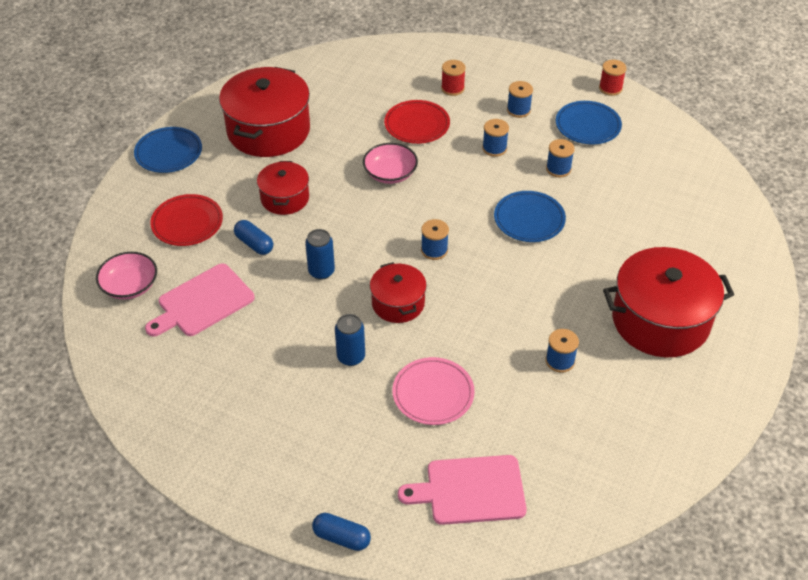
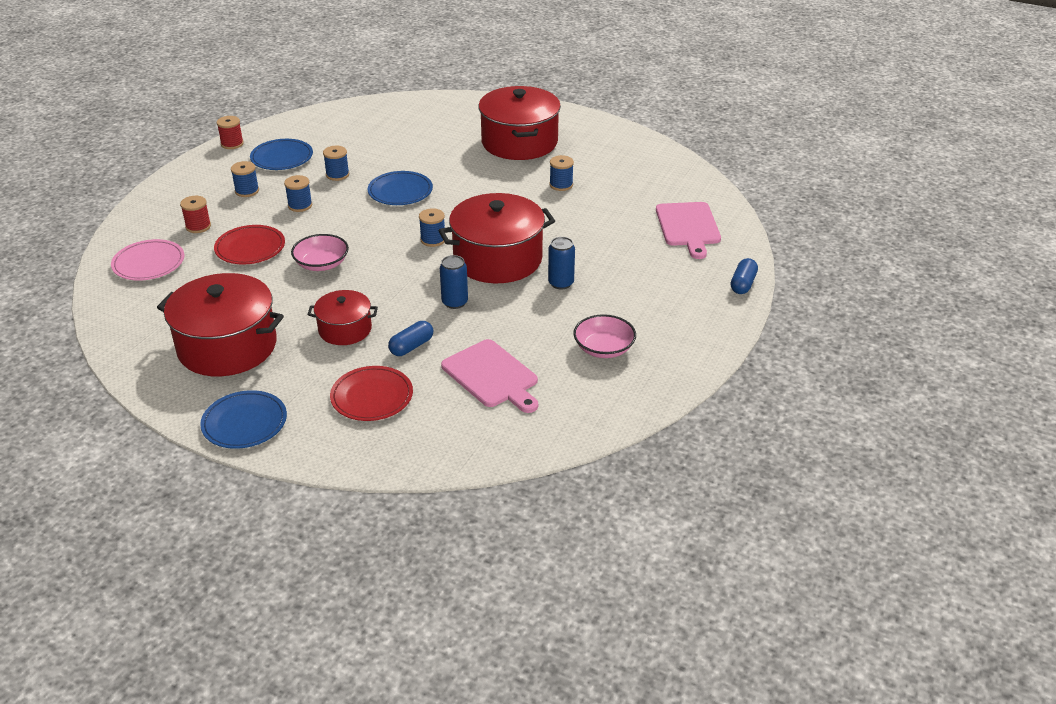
camera: 90 degrees left, 10 degrees down
(130, 286) = (466, 431): pink bowl -> pink bowl (604, 348)
(398, 303) = (497, 259): red pot -> red pot, size x1.82
(433, 393) = (598, 242): pink plate -> pink plate (149, 263)

